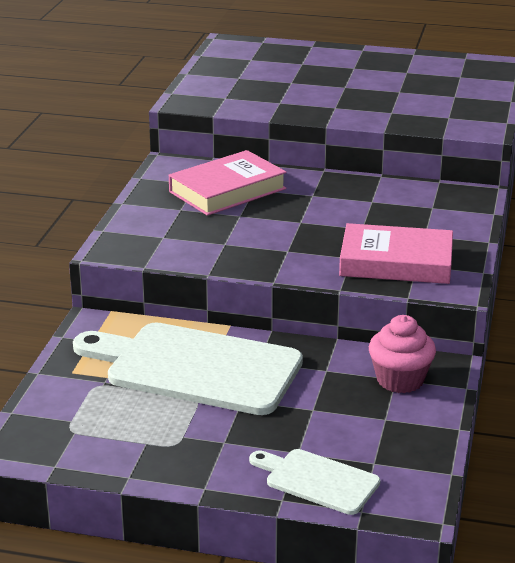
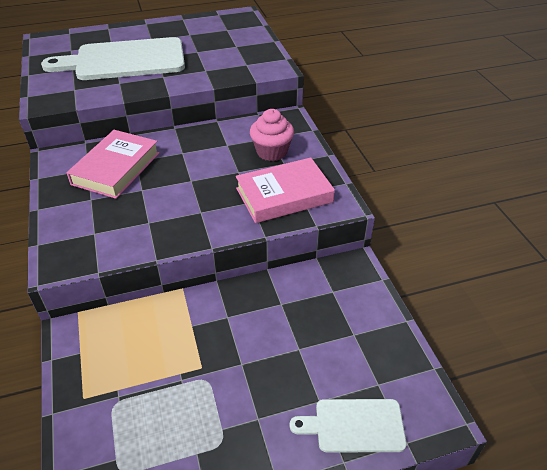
camera: 30 degrees left, 15 degrees up
(196, 368) = (184, 345): white cutting board -> white cutting board (125, 60)
(400, 380) = (336, 291): pink cupcake -> pink cupcake (272, 152)

